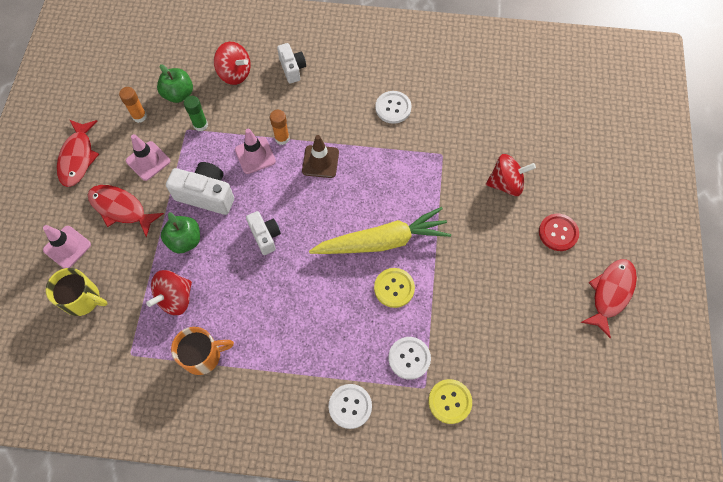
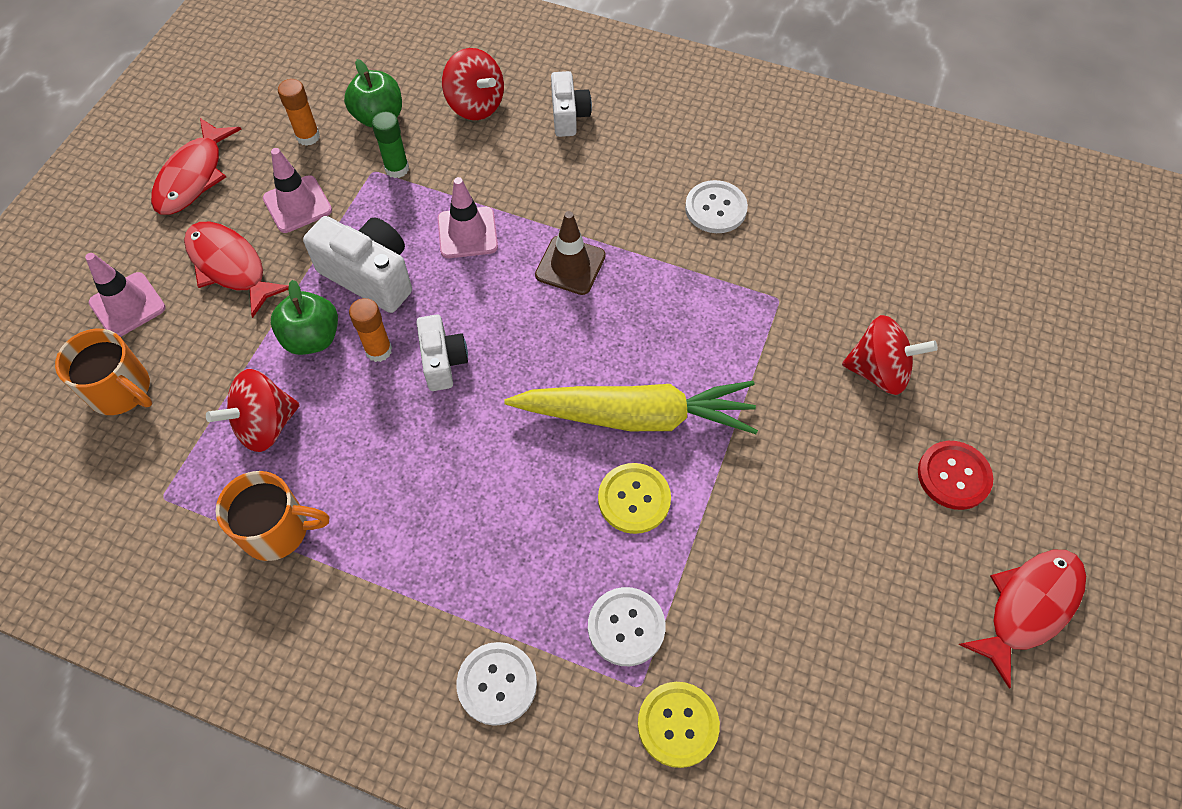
camera: 15 degrees right, 5 degrees down
(83, 299) = (121, 390): yellow mug -> orange mug
(282, 138) = (519, 216): orange glue stick -> orange glue stick (379, 350)

